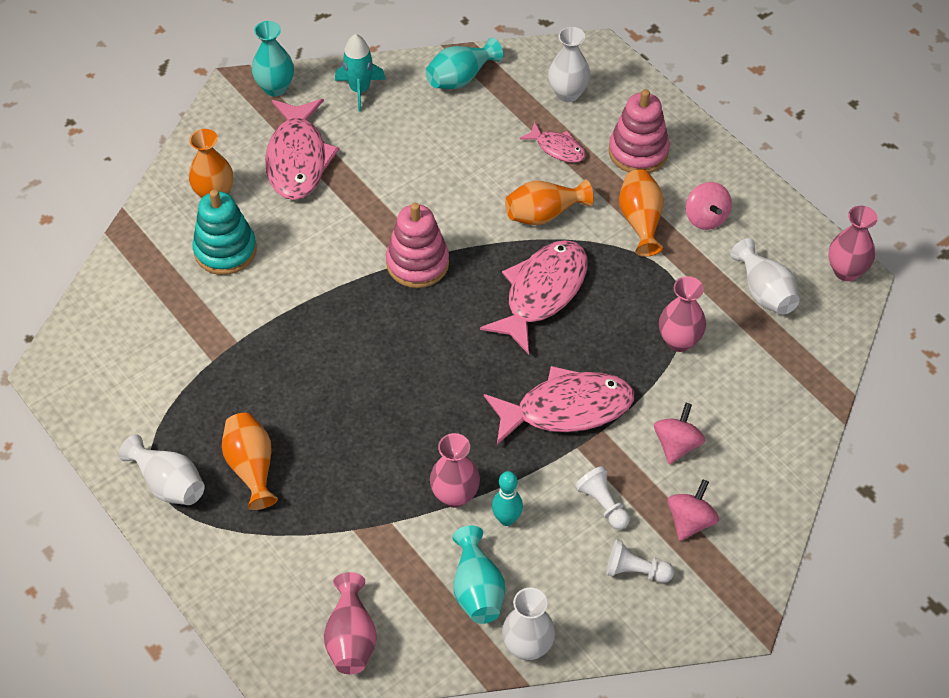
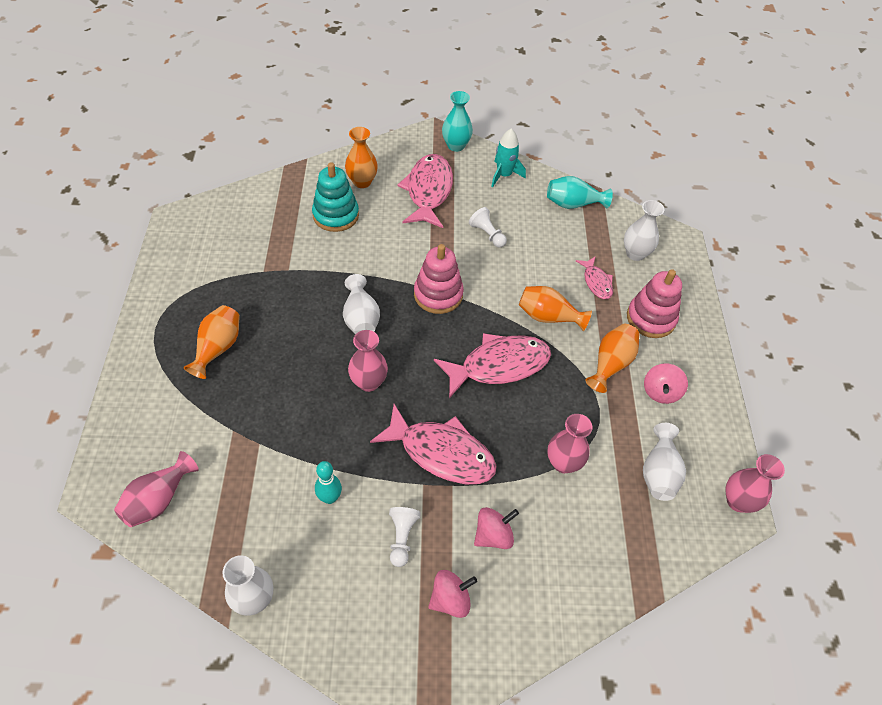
camera: 35 degrees right, 0 degrees up
(168, 484) = (165, 324): white vase -> white vase (361, 318)
(297, 159) = (428, 191): pink fish -> pink fish turned 150 degrees clockwise
(455, 495) = (314, 456): pink vase -> pink vase (368, 382)
(477, 589) = (264, 530): turquoise vase -> none
(635, 571) = (377, 605): white pawn -> white pawn (487, 234)

